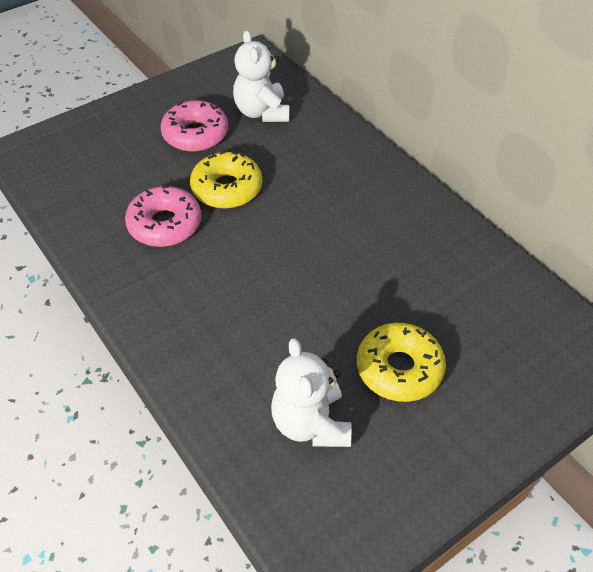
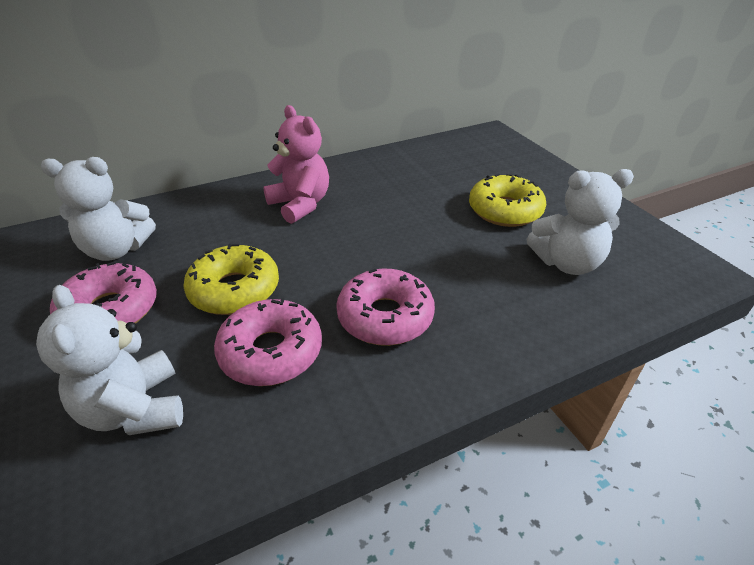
camera: 80 degrees left, 10 degrees down
(114, 176) = (135, 409): none -> white teddy bear
(209, 283) = (385, 317): none -> pink donut
(357, 199) = (300, 205): none -> pink teddy bear

